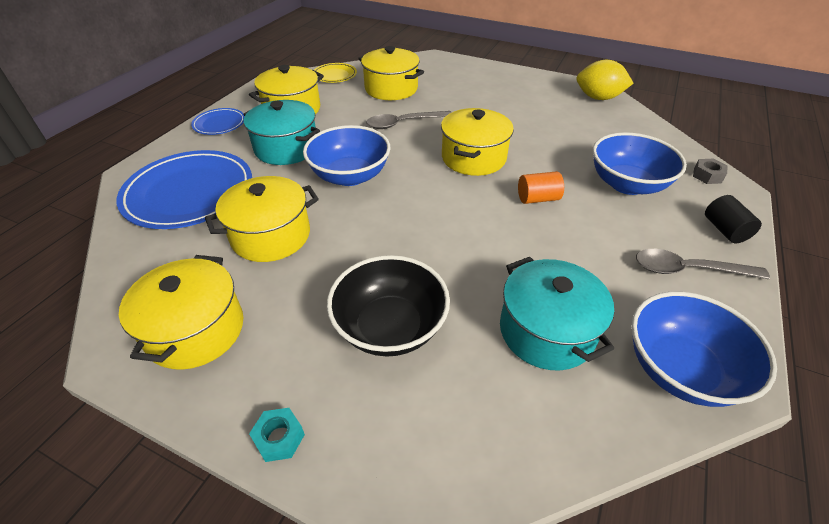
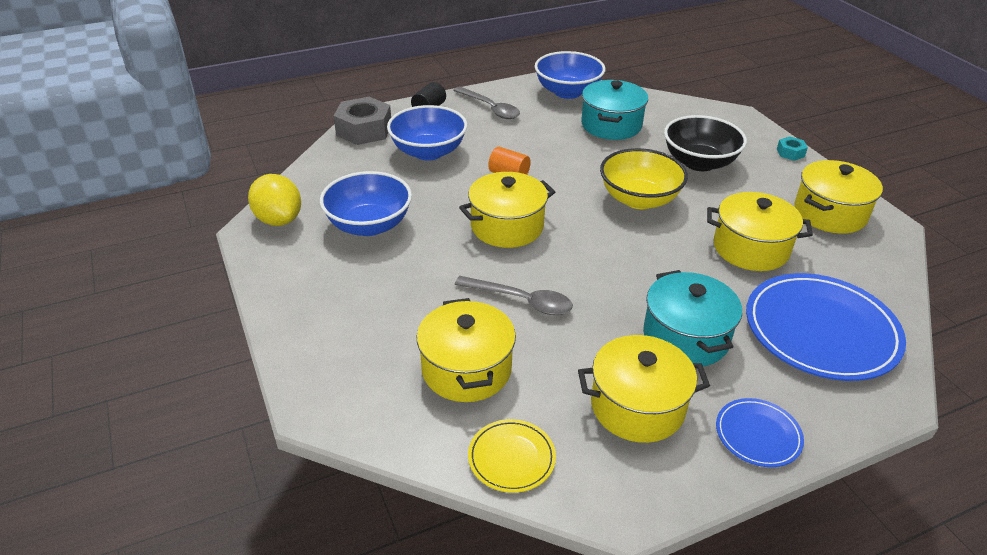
camera: 140 degrees left, 5 degrees down
(350, 176) = (641, 267): blue bowl -> blue bowl (369, 225)
(407, 235) = (639, 199): none -> yellow bowl
(707, 176) = (364, 130): grey nut -> grey nut, size x2.10

